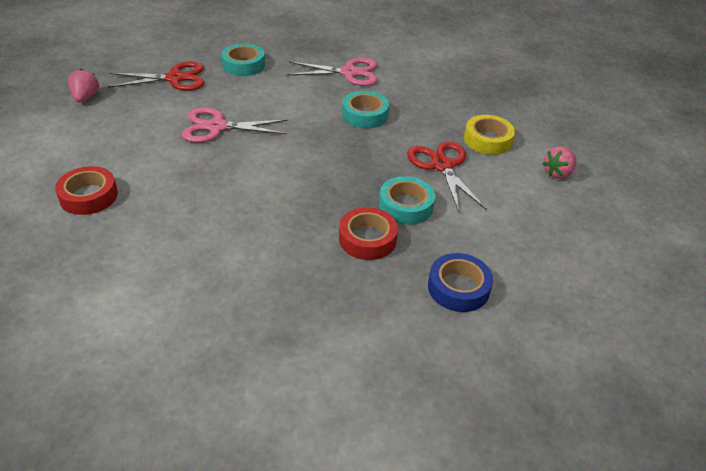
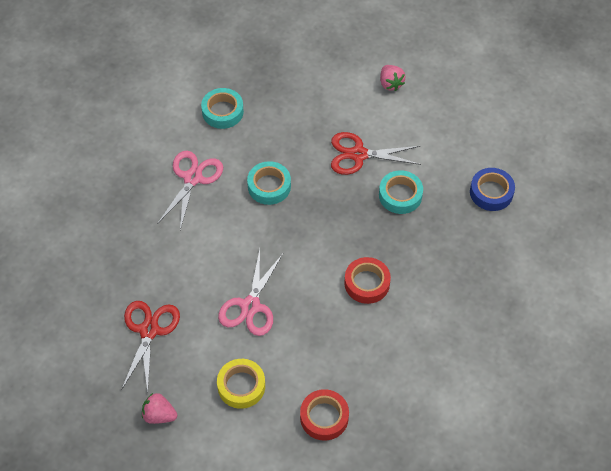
camera: 70 degrees left, 15 degrees up
(243, 65) = (144, 265): turquoise tape -> turquoise tape (222, 112)
(367, 239) = (430, 231): red tape -> red tape (367, 283)
(487, 140) = (334, 111): yellow tape -> yellow tape (241, 386)

